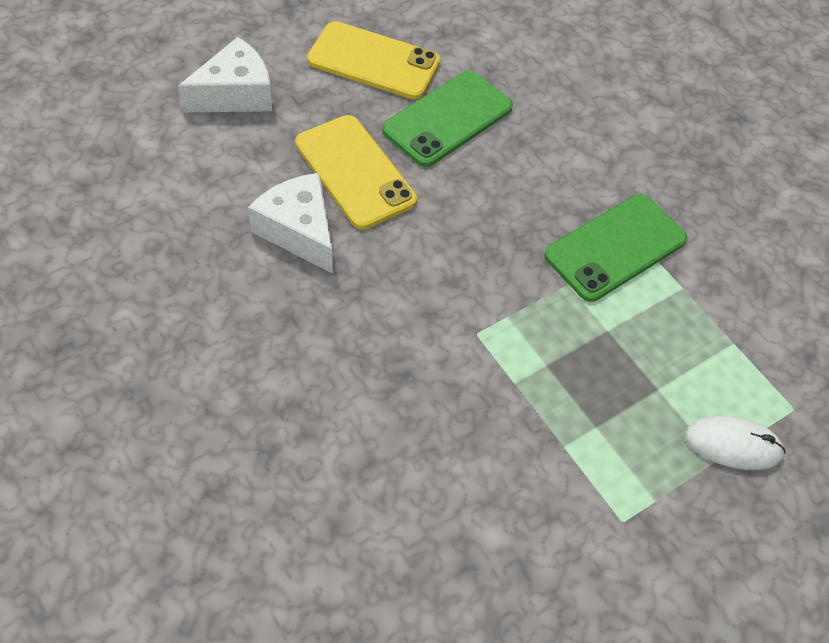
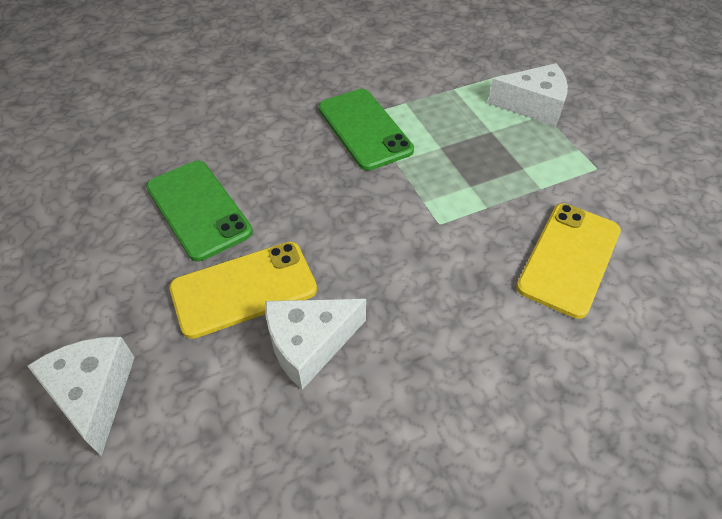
camera: 75 degrees left, 5 degrees down
(373, 61) = (99, 257): yellow phone -> yellow phone (569, 259)
(733, 444) = (533, 105): white mouse -> white cheese

